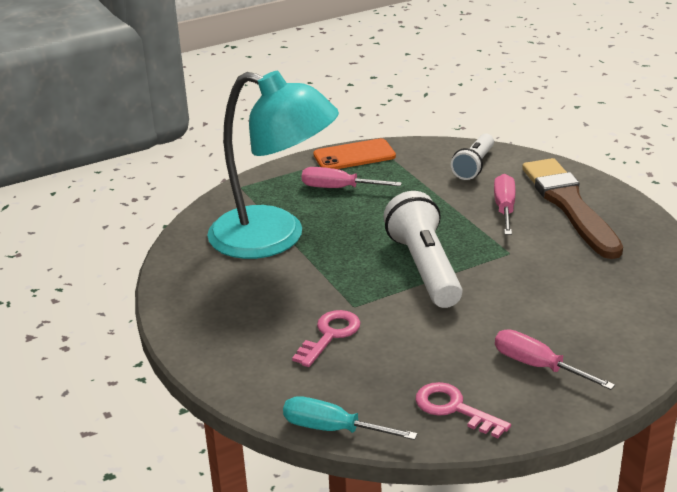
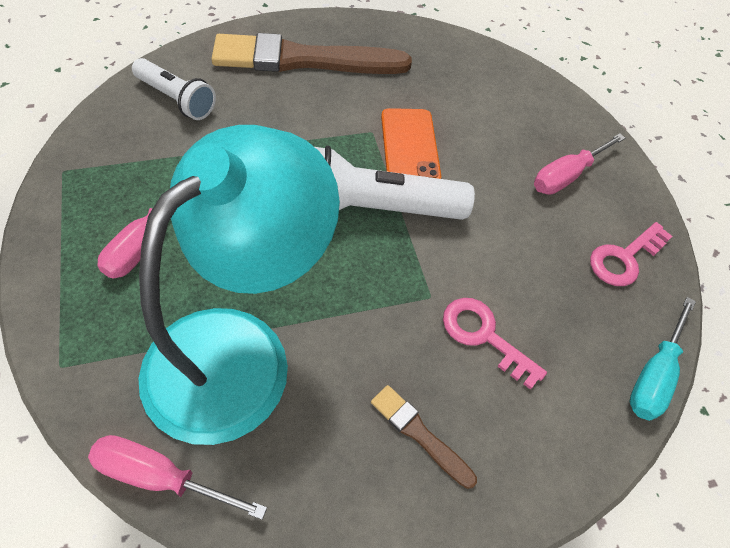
camera: 85 degrees left, 25 degrees up
(240, 316) = (419, 434): none -> brown brush
(354, 155) = (66, 202): orange phone -> orange phone (409, 146)
(504, 209) = (285, 106): pink screwdriver -> pink screwdriver (161, 477)

